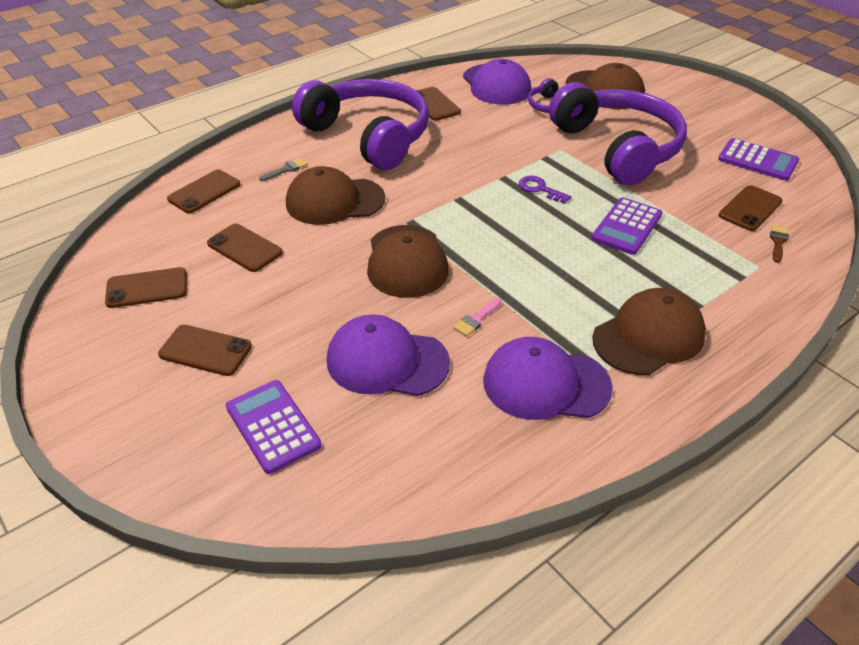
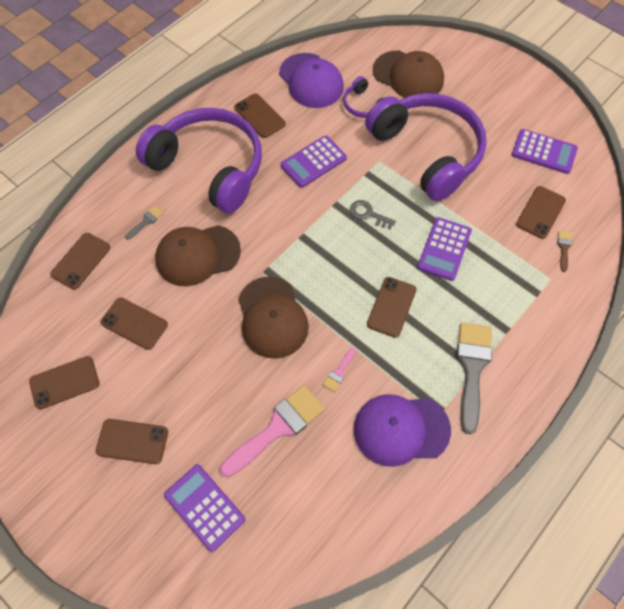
camera: 10 degrees left, 20 degrees up
(387, 361) = (277, 428): purple cap -> pink brush
(485, 143) = (313, 162): none -> purple calculator
(539, 189) = (368, 214): purple key -> grey key
(553, 269) = (391, 307): none -> brown phone
(648, 336) = (472, 368): brown cap -> grey brush

